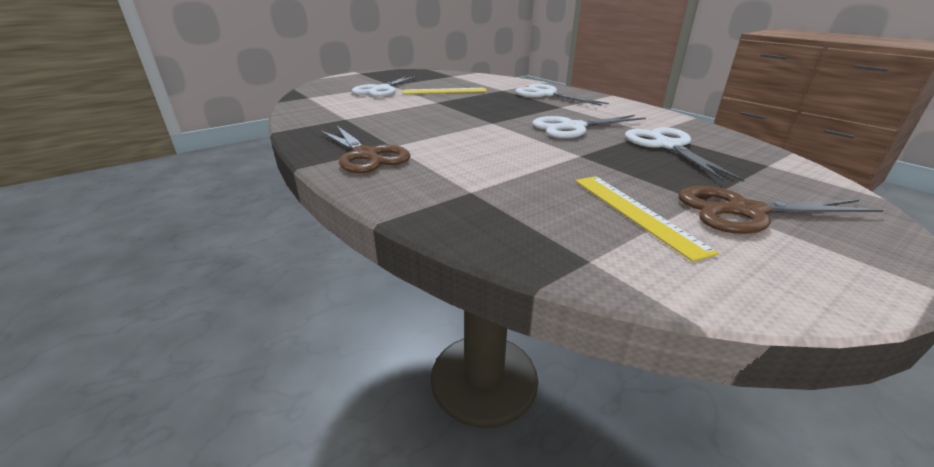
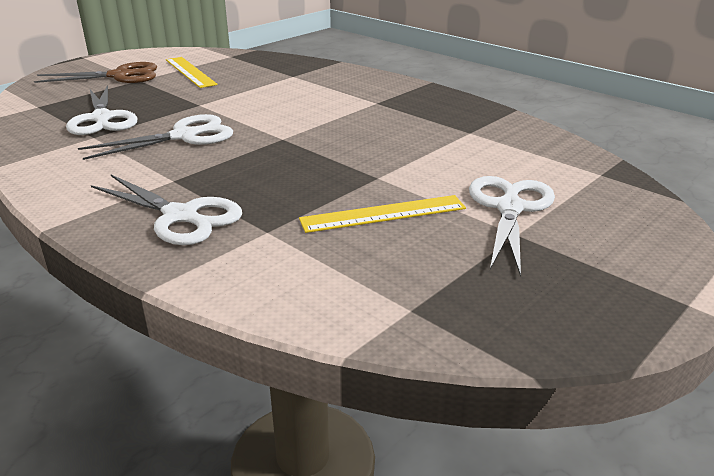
camera: 170 degrees right, 0 degrees up
(366, 155) = (390, 92): brown scissors -> none

